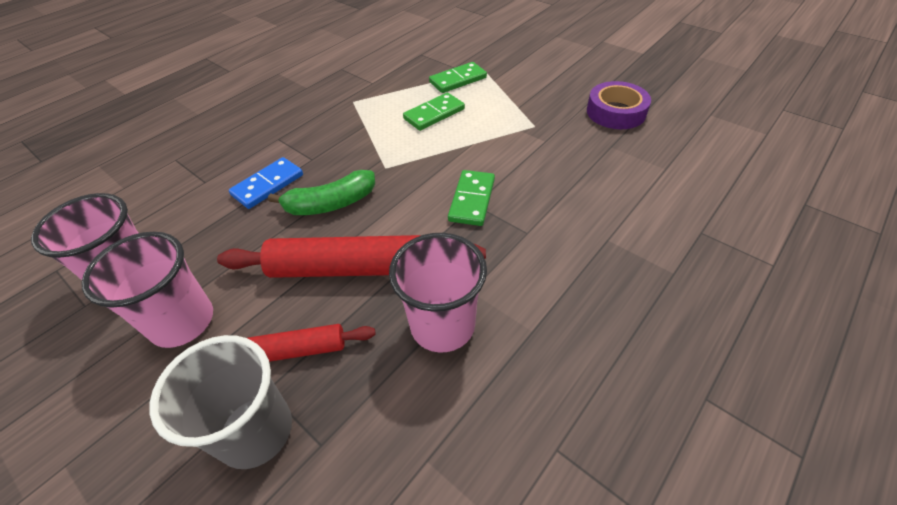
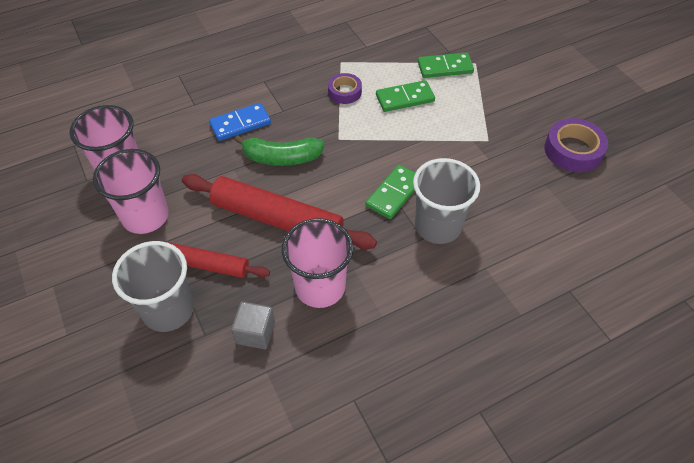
camera: 20 degrees right, 5 degrees up
(370, 125) = (344, 92): none -> purple tape
(388, 413) = (255, 332): none -> grey cube
(535, 216) = (437, 226): none -> grey cup

